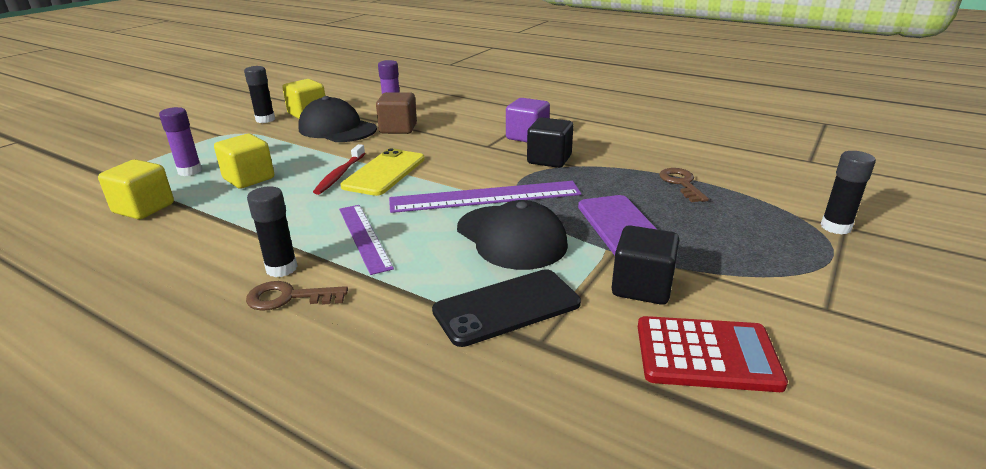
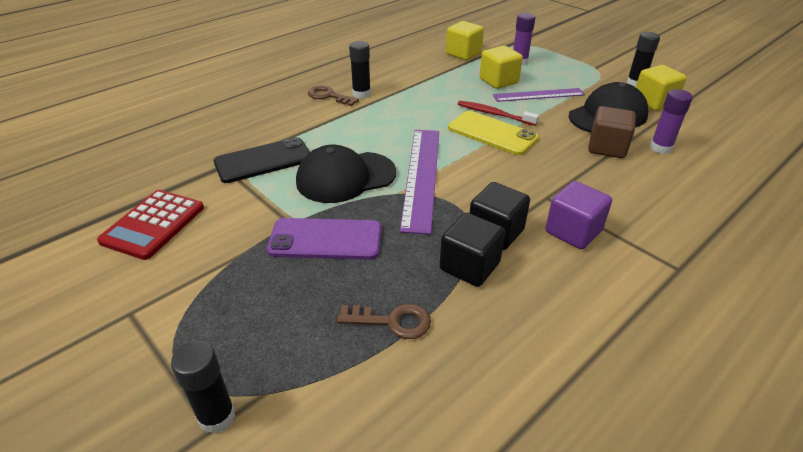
camera: 105 degrees right, 10 degrees up
(289, 297) = (329, 96): brown key -> brown key turned 75 degrees counterclockwise
(364, 237) = (383, 119): purple ruler -> purple ruler (538, 95)
(507, 307) = (263, 160): black phone -> black phone turned 75 degrees clockwise
(642, 287) = (237, 221): black cube -> black cube (469, 266)

